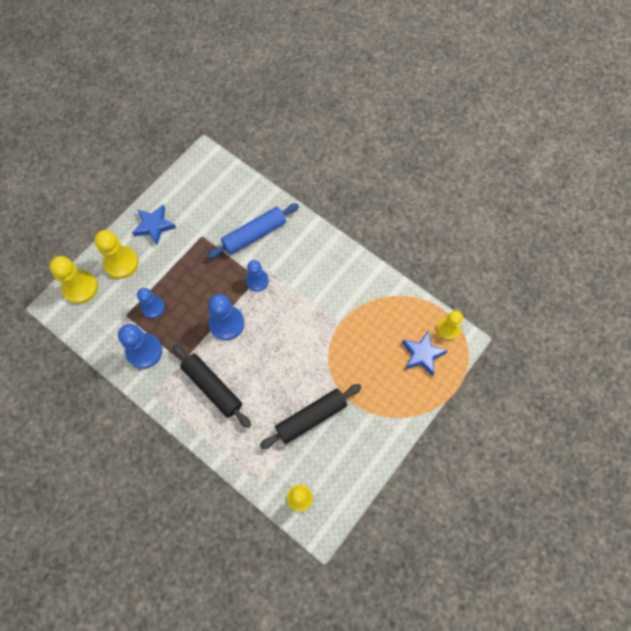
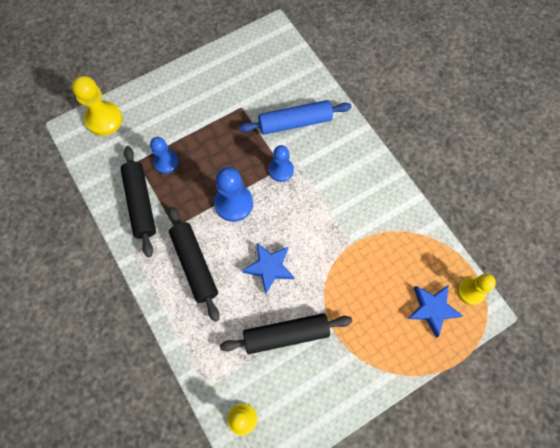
camera: 20 degrees right, 0 degrees up
(121, 263) = (152, 108): yellow pawn -> none
(144, 351) = (141, 203): blue pawn -> black rolling pin
(154, 226) = (198, 82): blue star -> blue star (269, 268)

